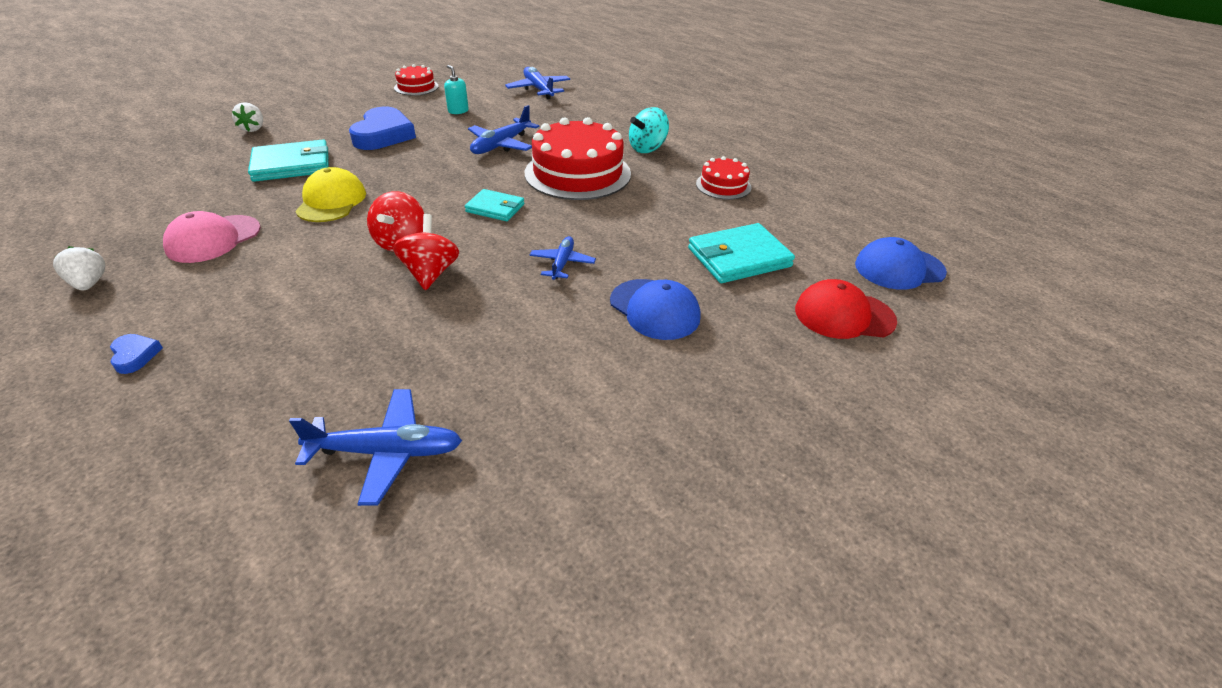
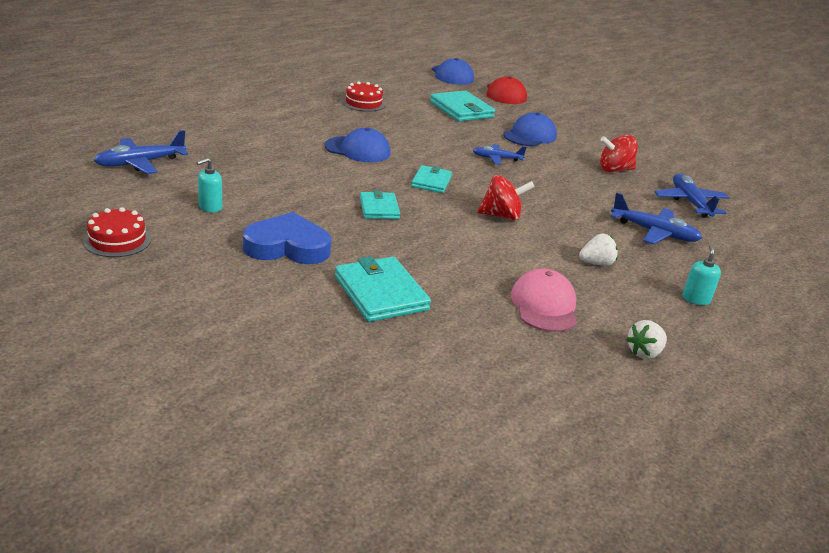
camera: 100 degrees left, 10 degrees down
(135, 355) = (696, 299): blue heart -> turquoise soap dispenser
(213, 239) = (544, 306): pink cap -> pink cap turned 120 degrees counterclockwise
(253, 129) = (278, 346): white strawberry -> white strawberry (596, 263)
(331, 201) = (450, 256): yellow cap -> none
(430, 273) = (535, 202): red spinning top -> red spinning top (614, 170)
(439, 175) = (379, 208): none -> turquoise wallet
(501, 145) = (304, 181): blue plane -> blue plane (654, 232)
(578, 173) = (358, 150): red cake -> blue cap
(647, 148) = (301, 121): turquoise spinning top -> none

